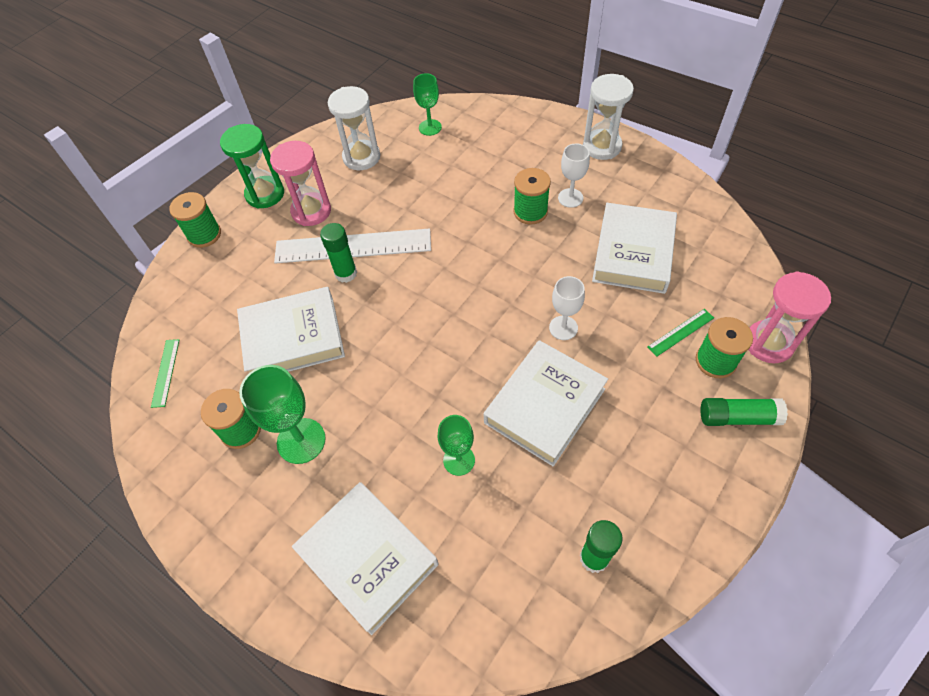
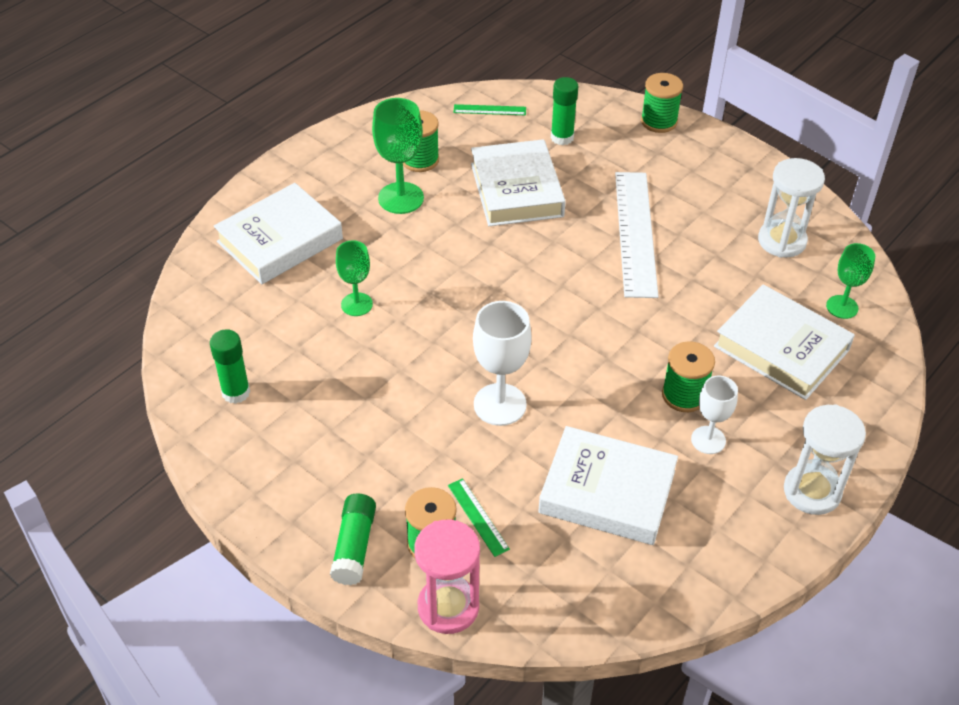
camera: 90 degrees right, 10 degrees down
(265, 194) = (718, 162): green hourglass -> none
(311, 211) = (691, 199): pink hourglass -> none
(346, 273) = (596, 227): green glue stick -> green glue stick (562, 137)
(545, 406) = (402, 376): white book -> white book (781, 348)
(563, 328) = (500, 404): white goblet -> white goblet, size x1.57

